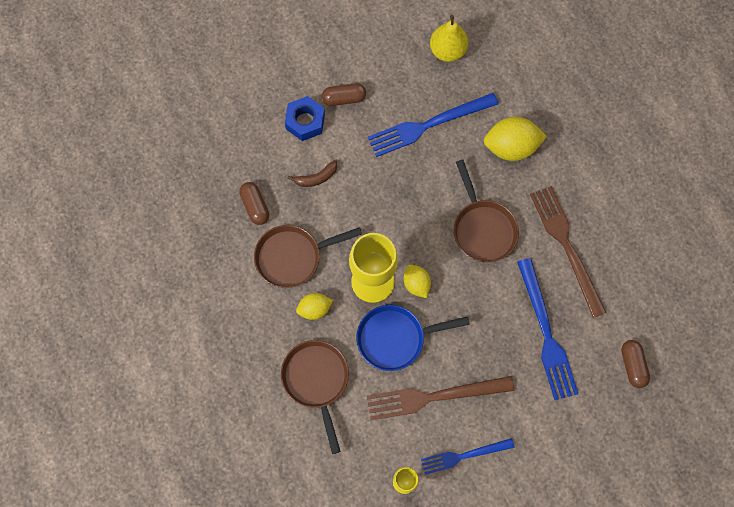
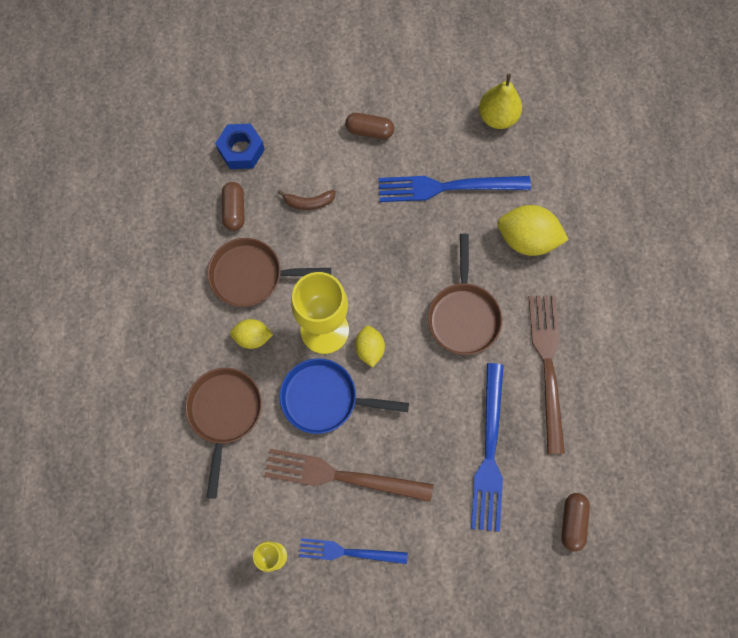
camera: 20 degrees right, 0 degrees up
(305, 121) = (320, 141): blue nut -> blue nut (241, 150)

